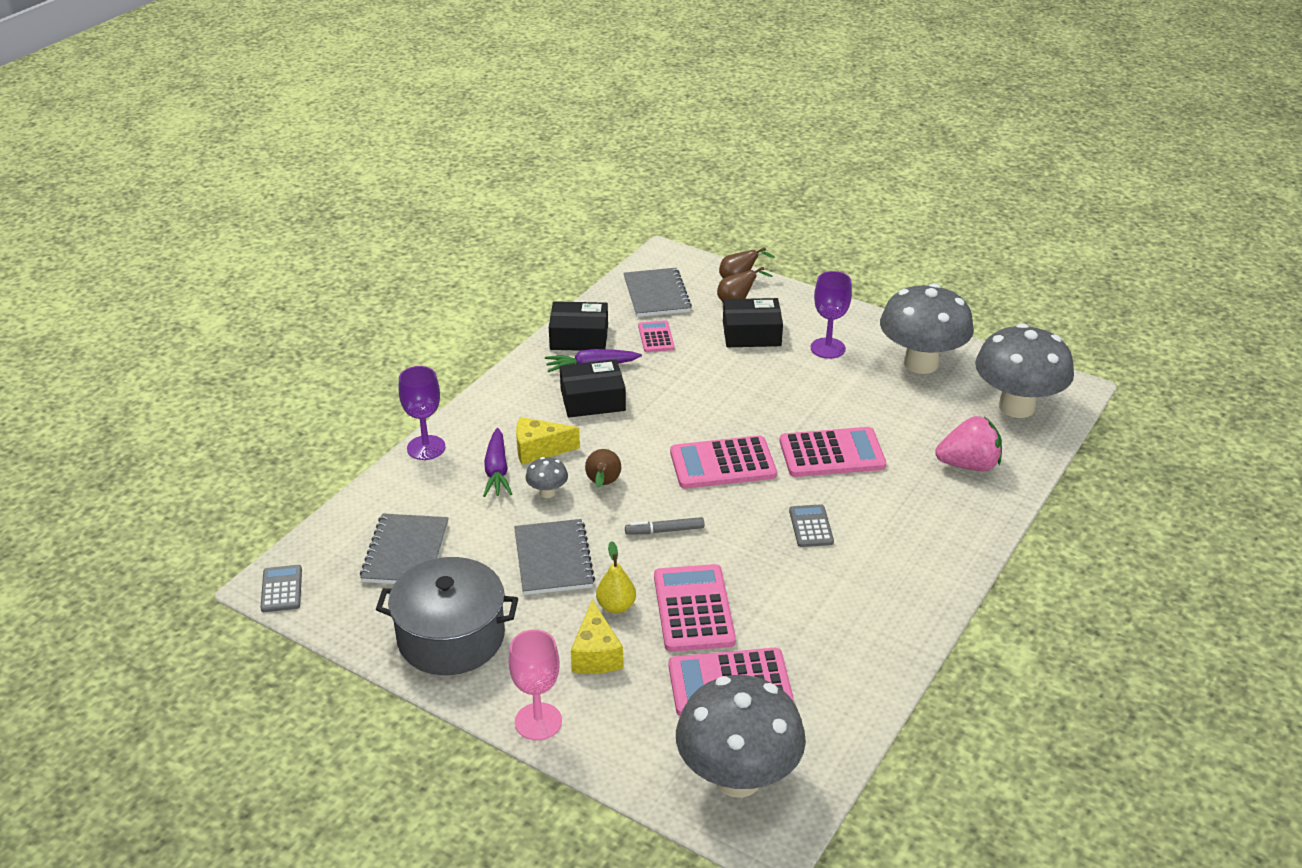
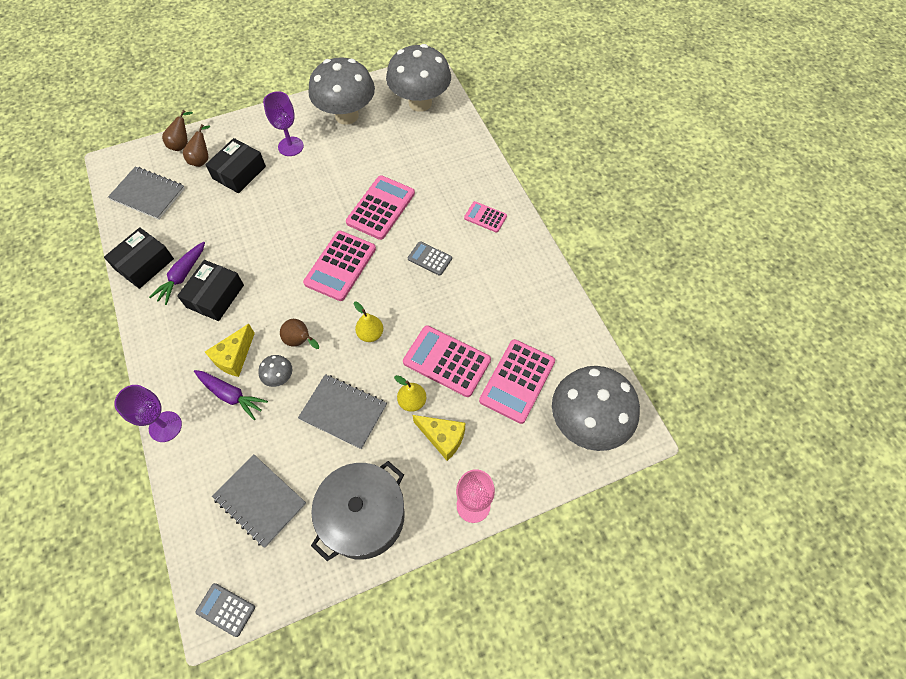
camera: 55 degrees left, 25 degrees up
(656, 337) = (190, 222): pink calculator -> pink calculator (485, 217)
(664, 530) = (370, 334): grey marker -> yellow pear
(968, 465) = (445, 155): pink strawberry -> none

